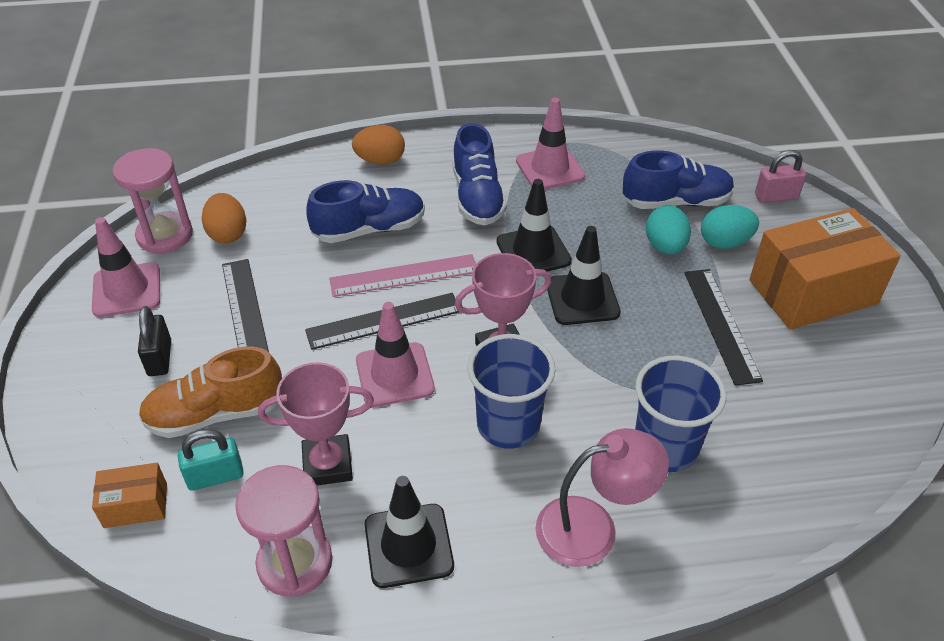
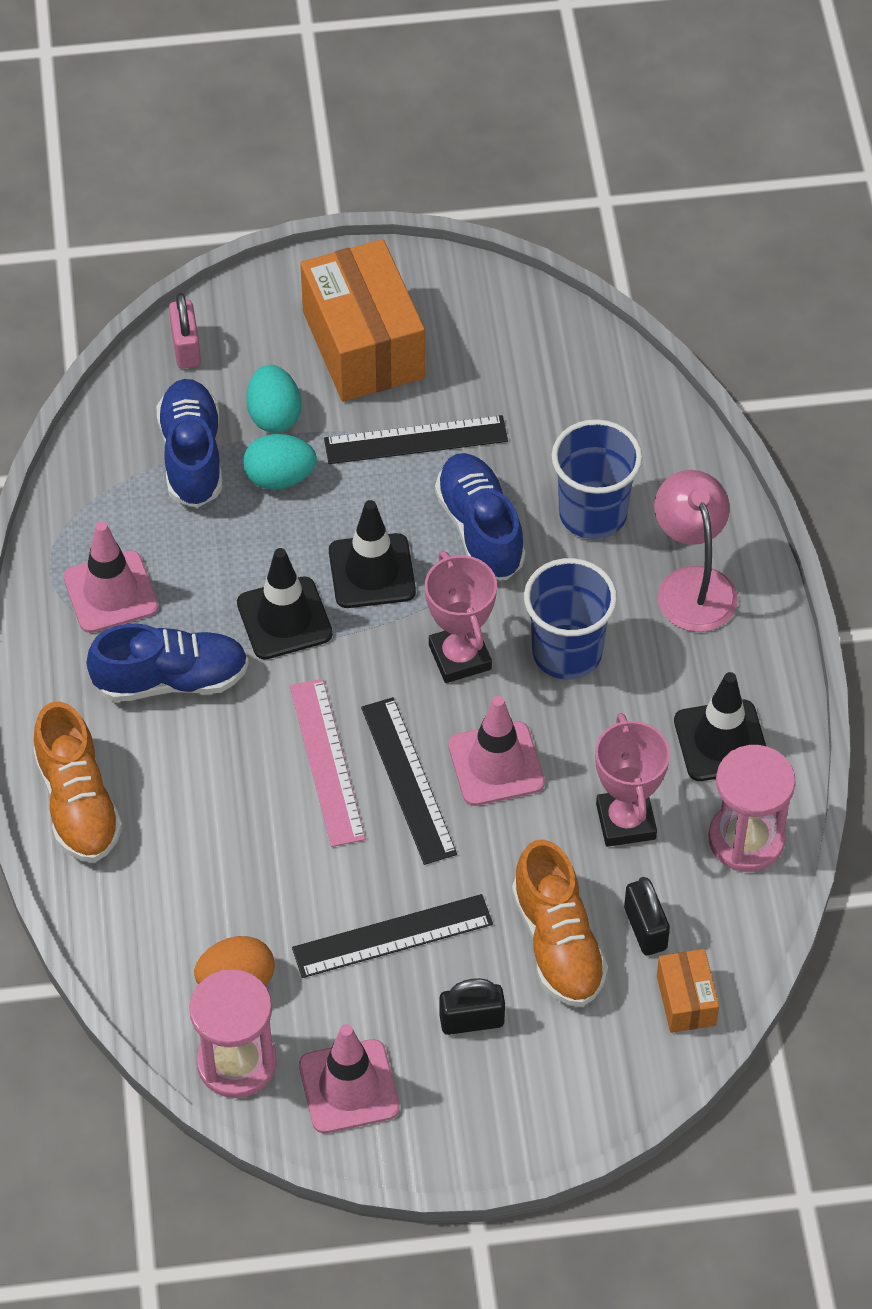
camera: 90 degrees left, 10 degrees up
(215, 476) = (645, 929): turquoise padlock -> black padlock
(369, 229) = (234, 807): blue shoe -> blue shoe (480, 529)
(380, 161) = (78, 803): orange egg -> orange shoe

